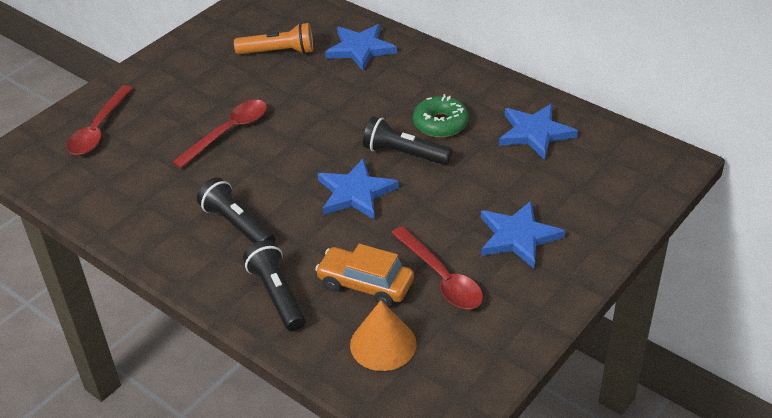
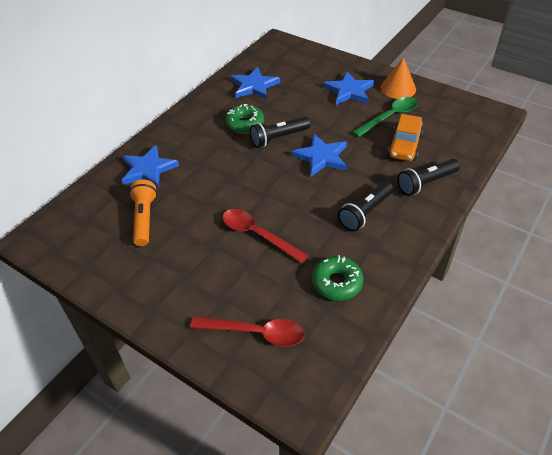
camera: 95 degrees left, 5 degrees up
(136, 190) = (337, 283): none -> green donut
(383, 344) = (448, 135): orange cone -> orange cone (398, 88)
(404, 154) = (278, 138): black flashlight -> black flashlight turned 45 degrees clockwise
(441, 277) = (390, 117): red spoon -> green spoon

